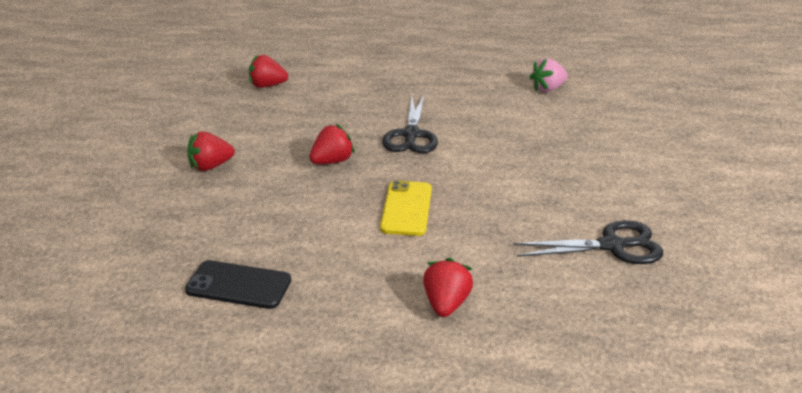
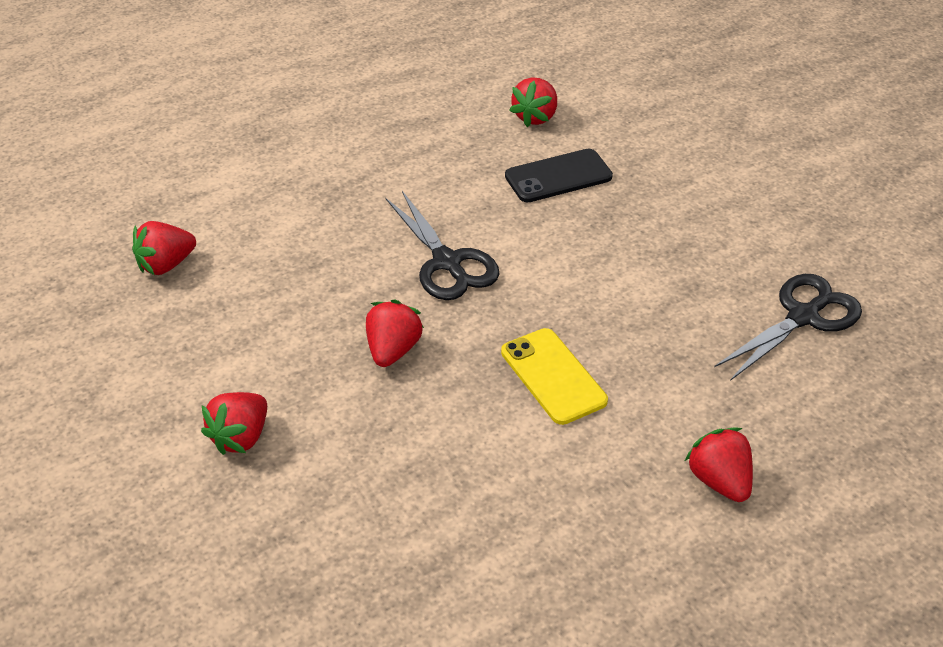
camera: 35 degrees left, 10 degrees up
(238, 285) = (478, 589): black phone -> black phone (558, 176)
(548, 89) = (535, 117): pink strawberry -> red strawberry

